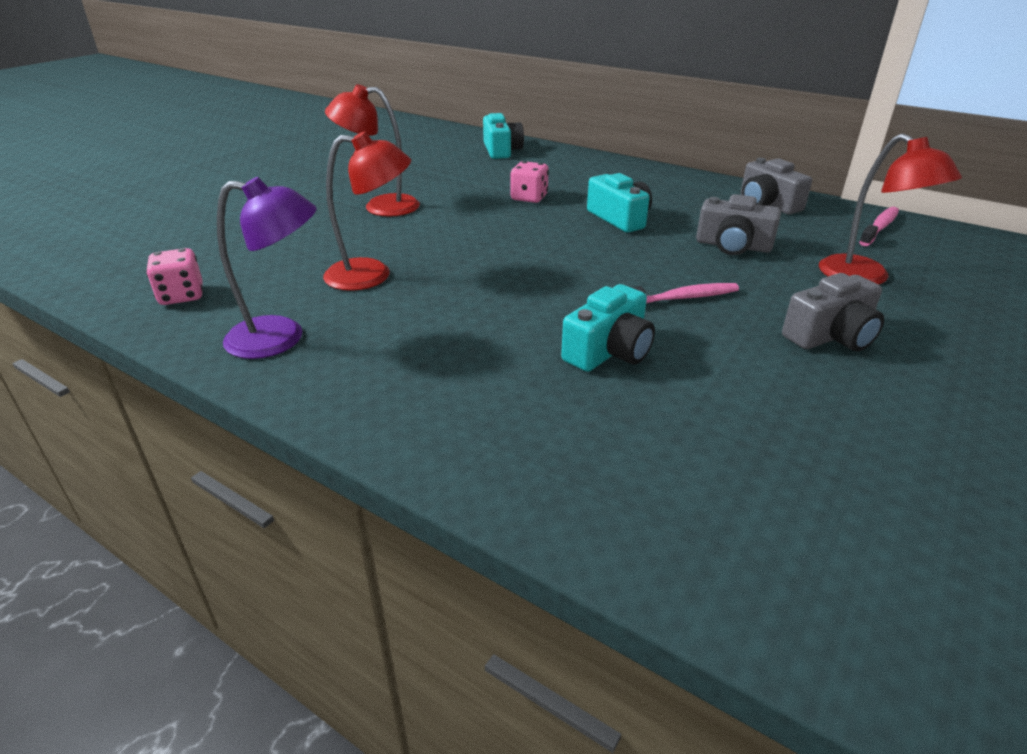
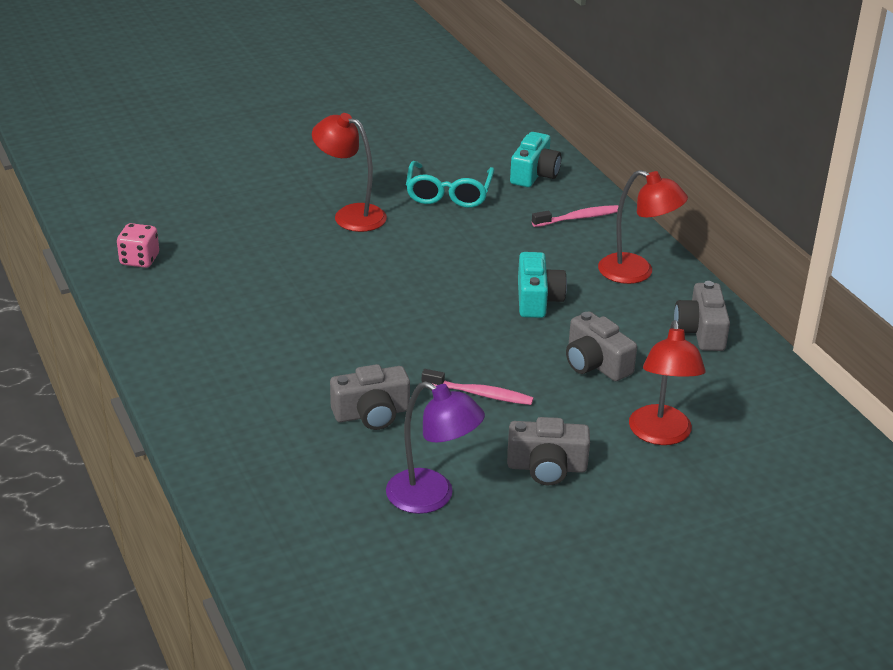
camera: 30 degrees right, 0 degrees up
(281, 338) = (174, 320): purple lamp -> purple lamp (432, 497)
(372, 275) = (278, 287): red lamp -> red lamp (636, 273)
(449, 174) = (449, 193): none -> turquoise glasses
(529, 198) = (487, 247): pink dice -> none
(609, 351) = (372, 414): turquoise camera -> grey camera
(879, 227) = (767, 395): pink toothbrush -> pink toothbrush (579, 218)

